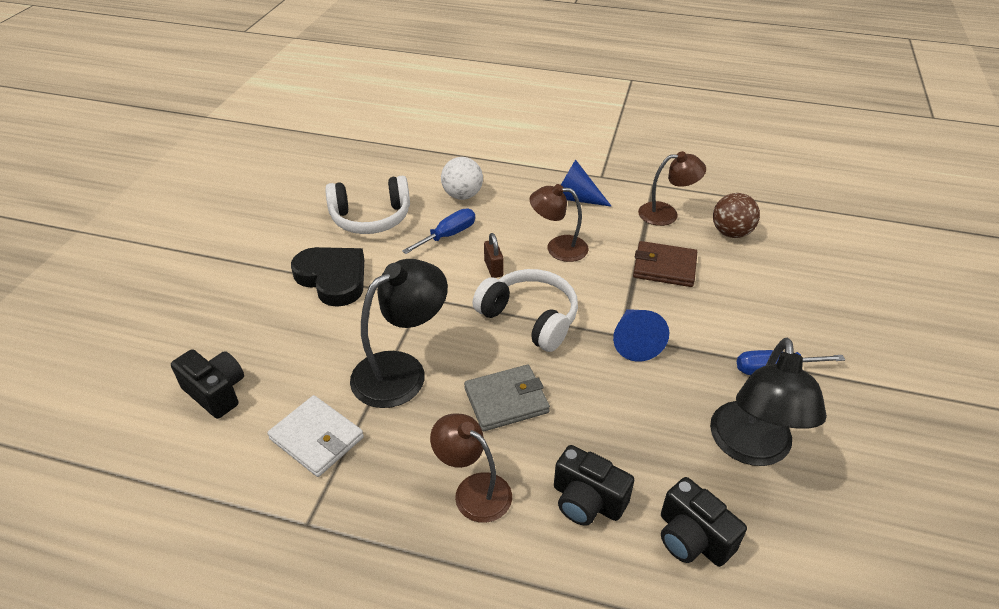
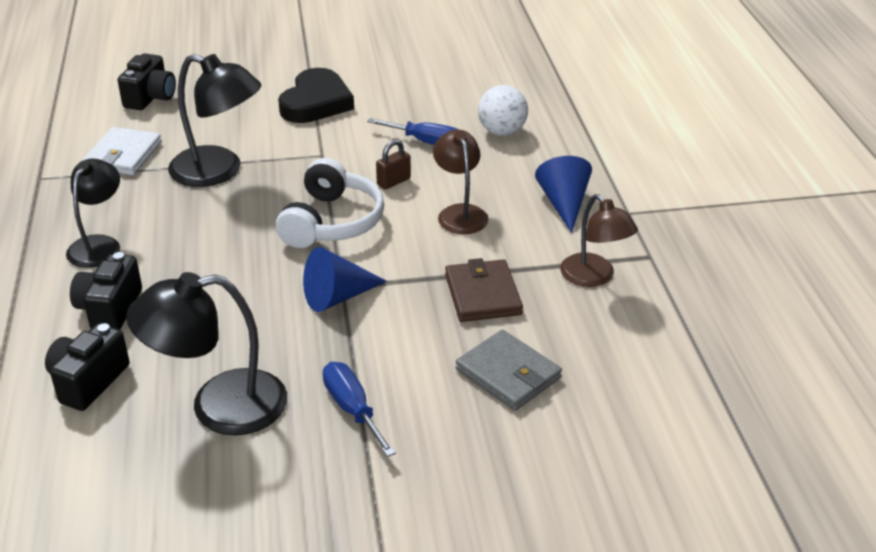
camera: 65 degrees right, 5 degrees down
(371, 218) = (419, 93): white headphones -> none
(473, 490) = (99, 245): brown lamp -> black lamp
(506, 400) = (210, 236): grey wallet -> grey wallet (508, 374)
(731, 233) = (598, 338): brown ball -> none

